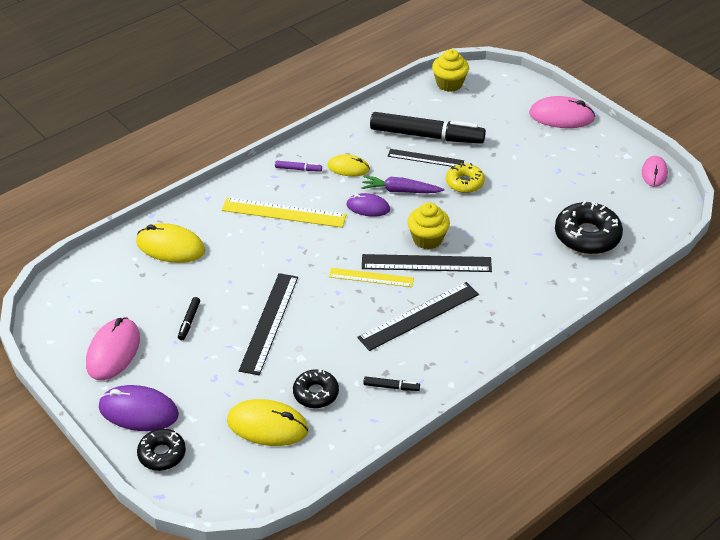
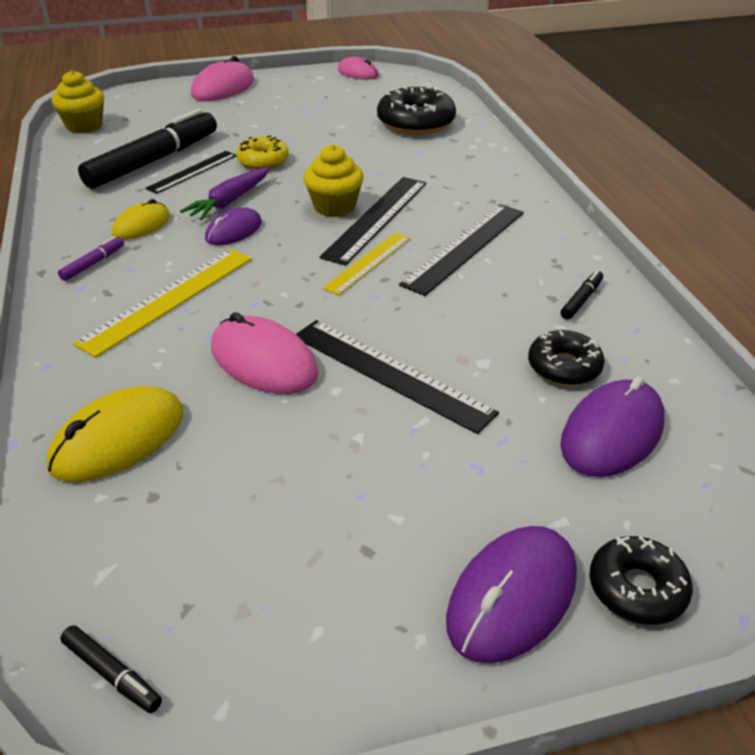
camera: 65 degrees left, 5 degrees down
(113, 351) = (328, 596): pink mouse -> pink mouse (264, 361)
(189, 321) = (323, 463): black marker -> black marker (112, 674)
(267, 425) = (612, 433): yellow mouse -> purple mouse
(419, 316) = (465, 247): black ruler -> black ruler turned 45 degrees clockwise

